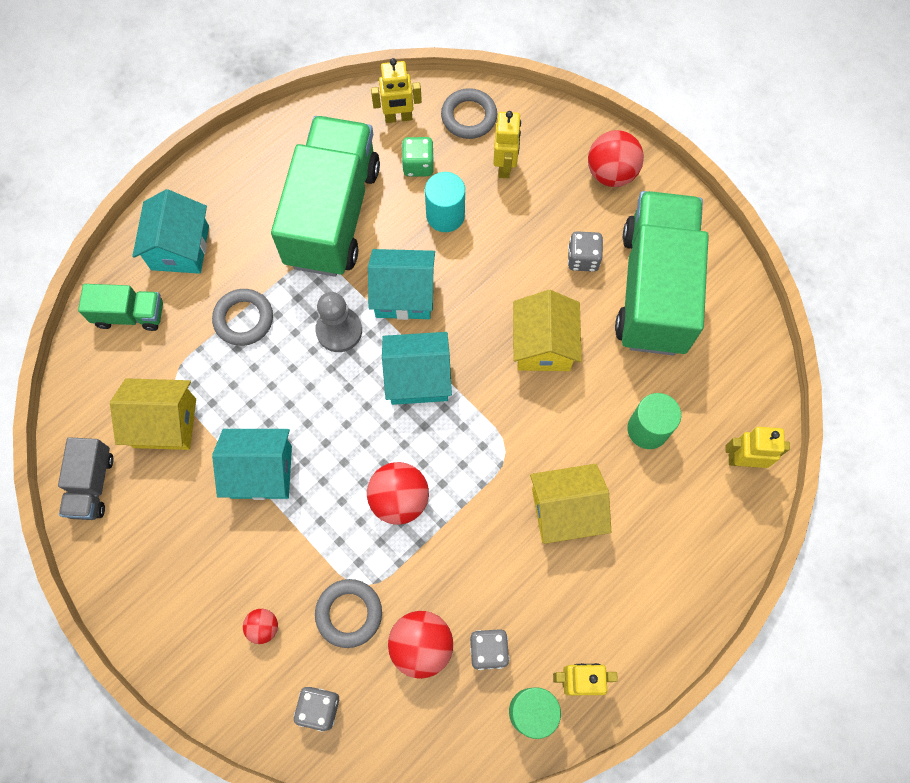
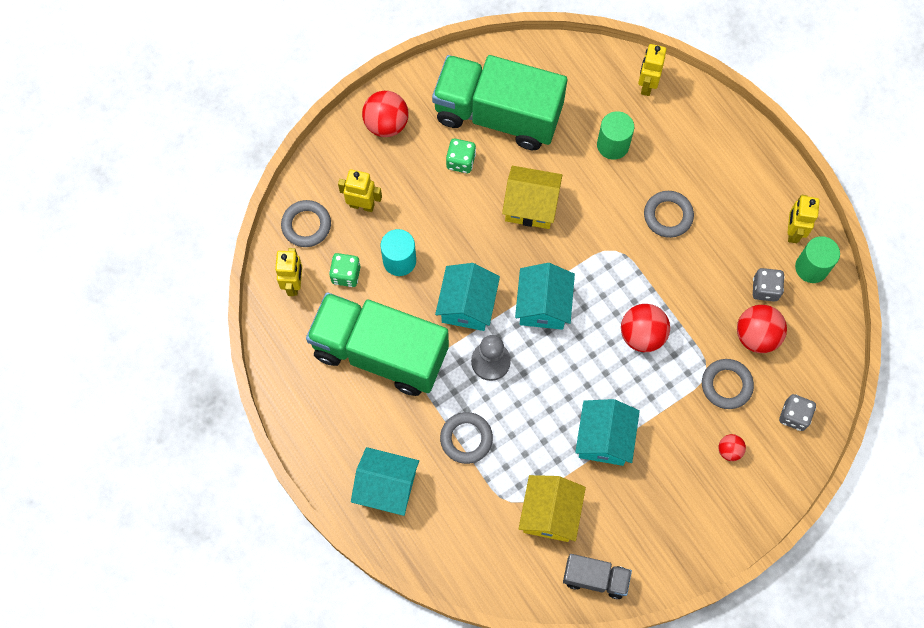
camera: 80 degrees left, 0 degrees up
(130, 314) = (444, 536): green truck -> none
(565, 510) = (668, 216): yellow house -> grey ring
(583, 259) = (460, 161): grey dice -> green dice

